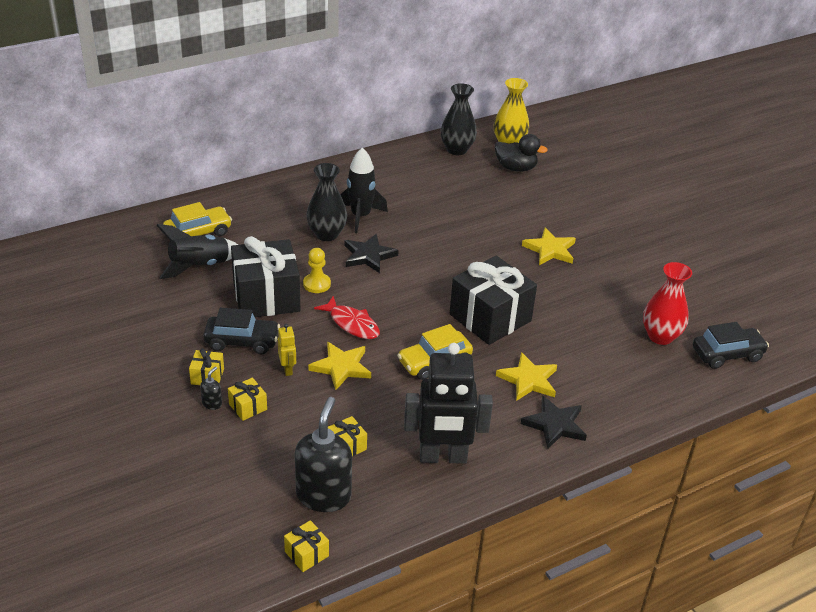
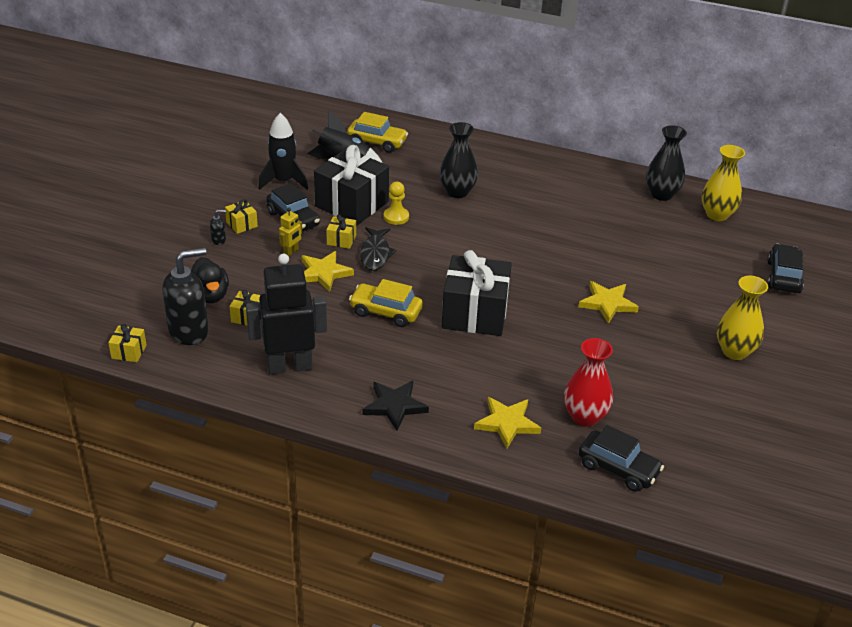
camera: 50 degrees right, 0 degrees up
(248, 407) = (234, 255): yellow gift -> yellow gift (341, 240)
(352, 324) = (375, 254): red fish -> black fish
(360, 216) = (501, 195): black rocket -> black rocket (283, 181)
(368, 256) = (461, 222): black star -> none
(443, 457) = (290, 366): black robot -> black robot turned 120 degrees clockwise
(516, 168) = (689, 234): black duck -> black duck (209, 295)
(528, 380) = (428, 368): yellow star -> yellow star (507, 423)
(606, 163) = (783, 277): none -> black car
(659, 230) = (734, 351): none -> yellow vase

